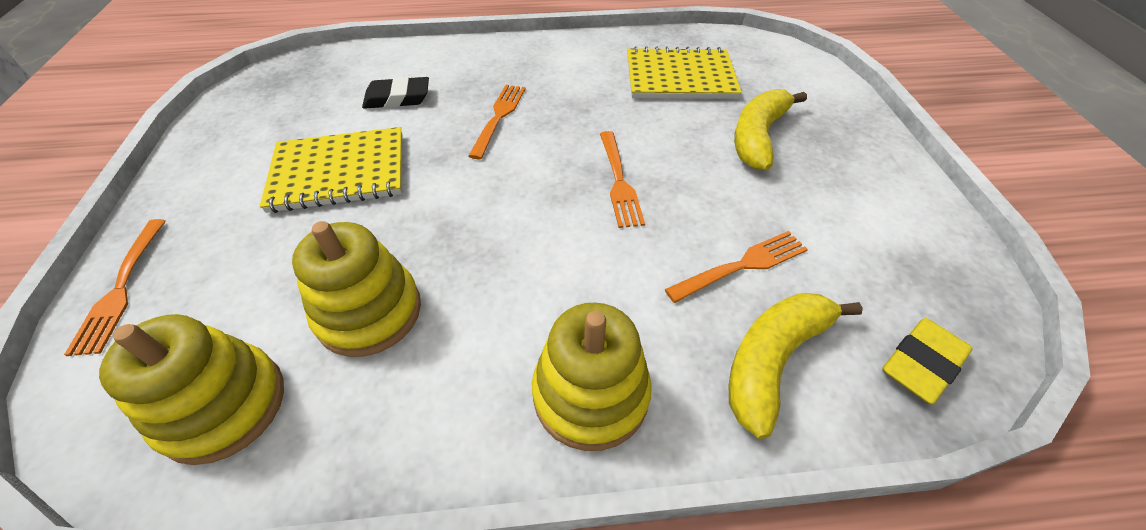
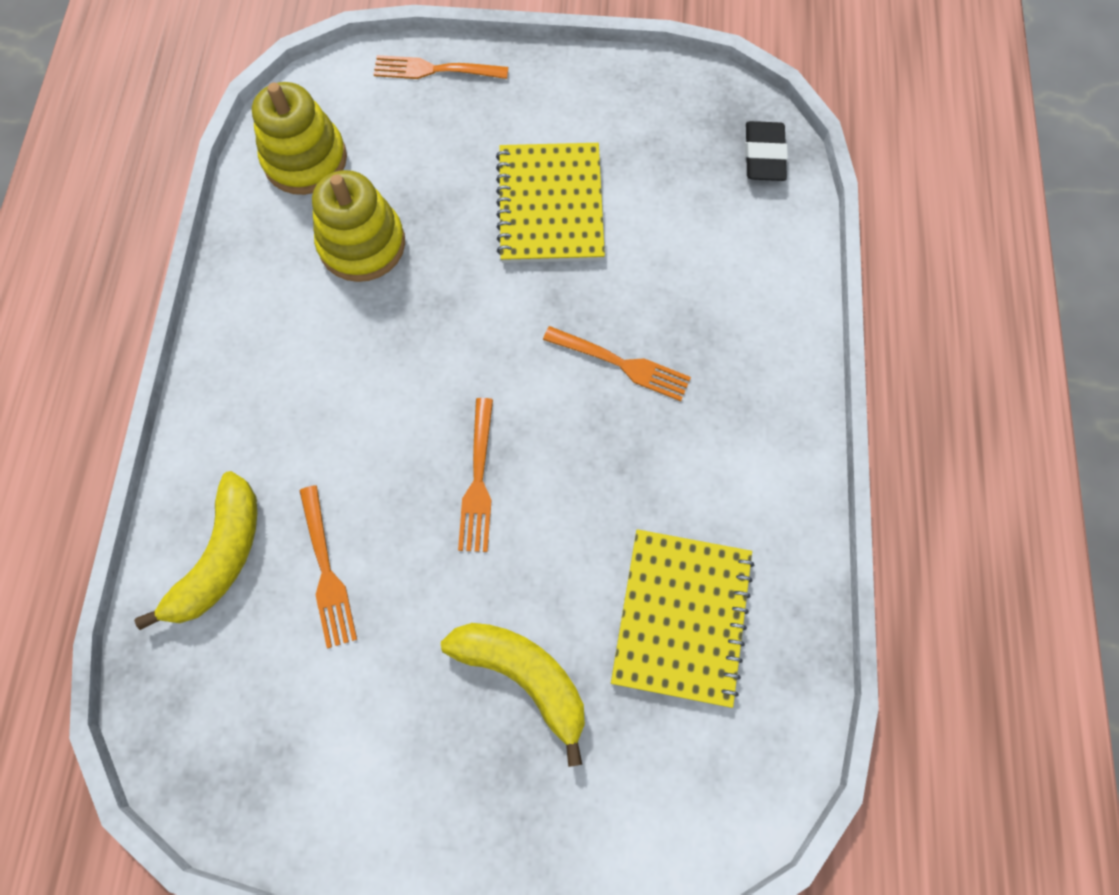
camera: 100 degrees right, 20 degrees up
(397, 98) = (680, 253): black eraser -> black eraser (764, 155)
(590, 394) = (237, 402): yellow stacking toy -> none
(618, 181) = (478, 479): orange fork -> orange fork turned 90 degrees counterclockwise
(772, 360) = (221, 557): yellow banana -> yellow banana turned 60 degrees clockwise
(921, 363) = (176, 691): yellow eraser -> none

